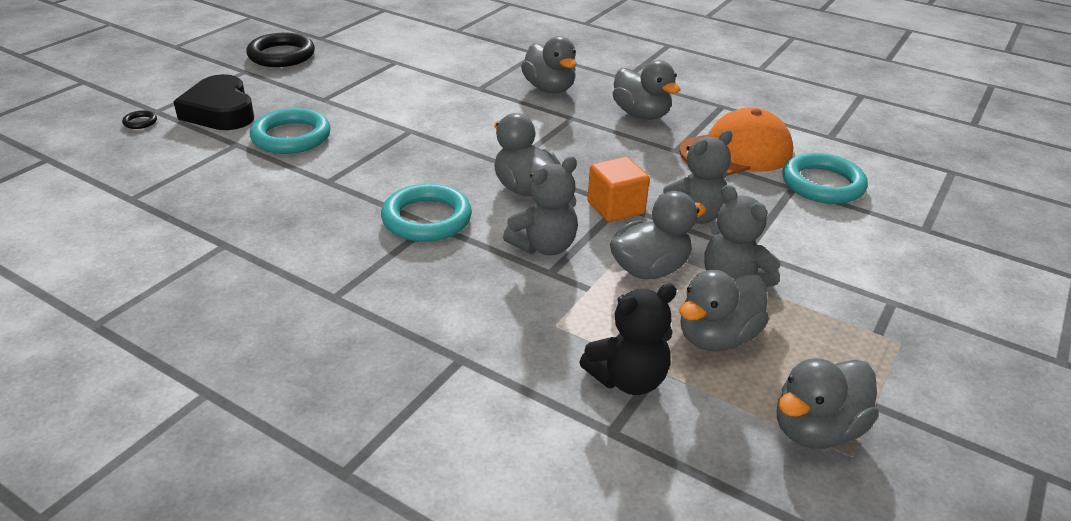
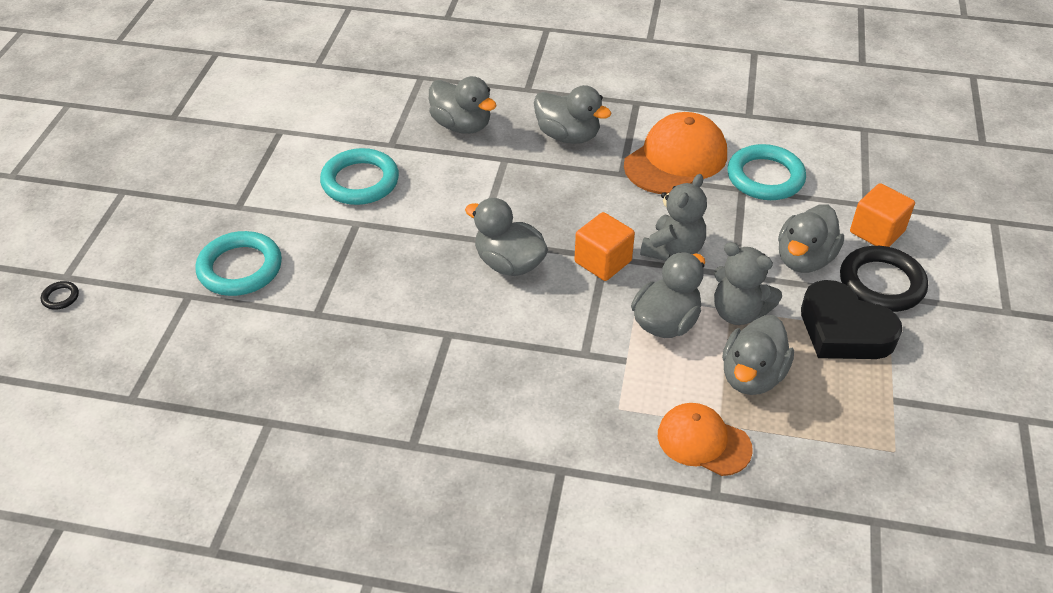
camera: 20 degrees left, 10 degrees up
(220, 111) = (139, 256): black heart -> black heart (844, 330)
(281, 55) = (147, 155): black ring -> black ring (881, 283)
(427, 219) = (441, 329): turquoise ring -> turquoise ring (360, 181)
(544, 246) = (564, 326): grey teddy bear -> none
(628, 379) = (703, 441): black teddy bear -> orange cap
(816, 430) = (860, 438): grey duck -> grey duck (804, 259)
(927, 253) = (877, 232): none -> orange cube

